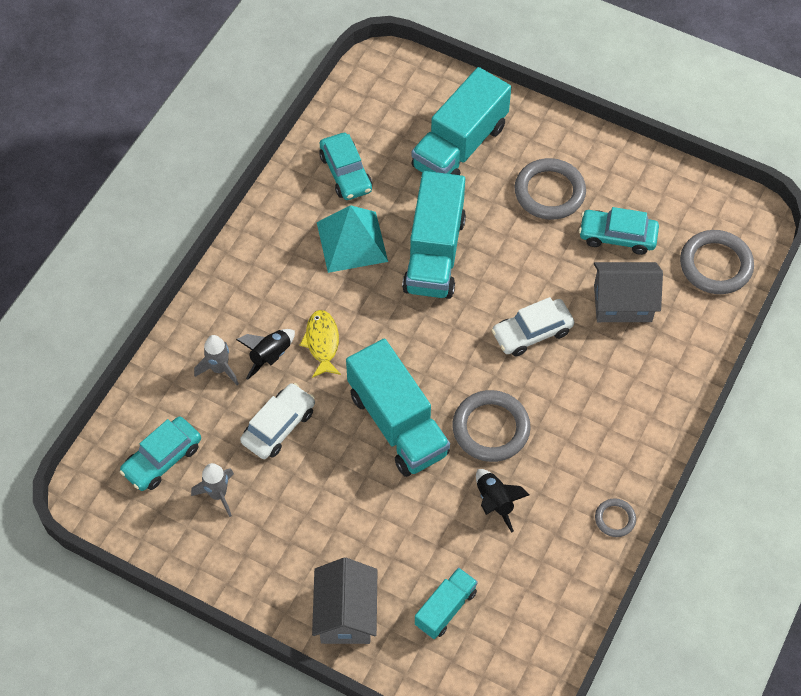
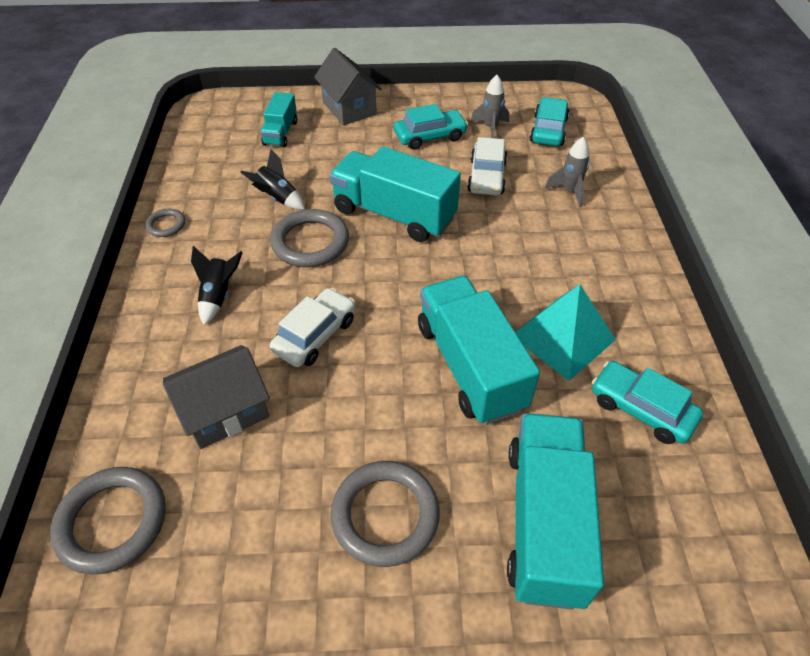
camera: 150 degrees right, 10 degrees down
(270, 356) = (539, 215): black rocket -> black rocket (219, 296)
(322, 343) = (507, 242): yellow fish -> none
(617, 236) = (264, 496): turquoise car -> turquoise car (430, 136)

